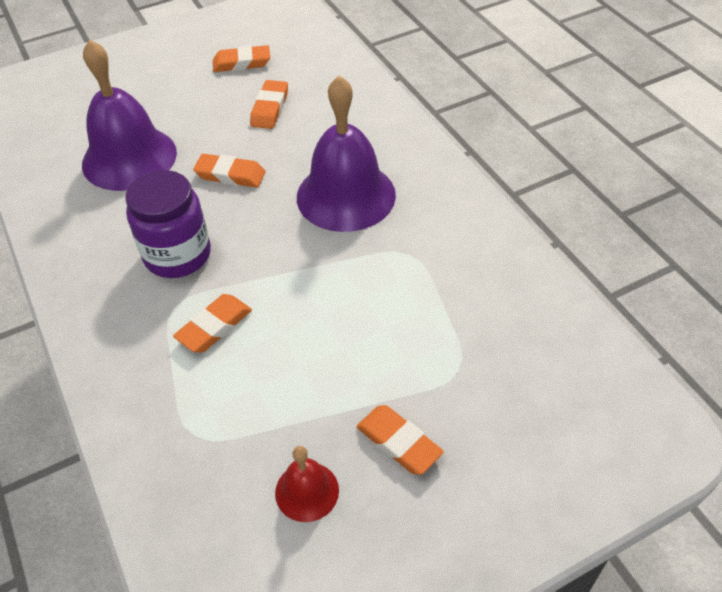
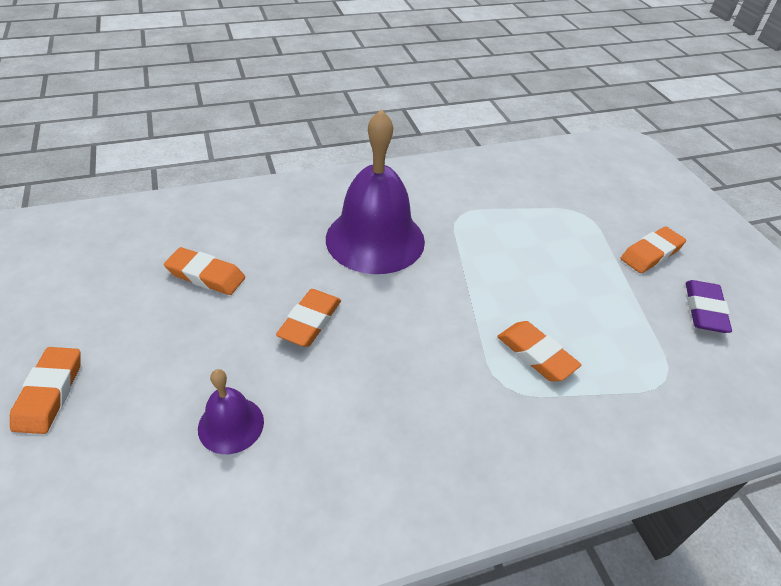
camera: 85 degrees left, 5 degrees down
(129, 158) = (231, 425): purple bell -> purple bell, size x0.48
(177, 255) = (429, 379): purple jar -> none
(242, 63) = (94, 290): orange eraser -> orange eraser (50, 393)
(307, 491) = (704, 310): red bell -> purple eraser

